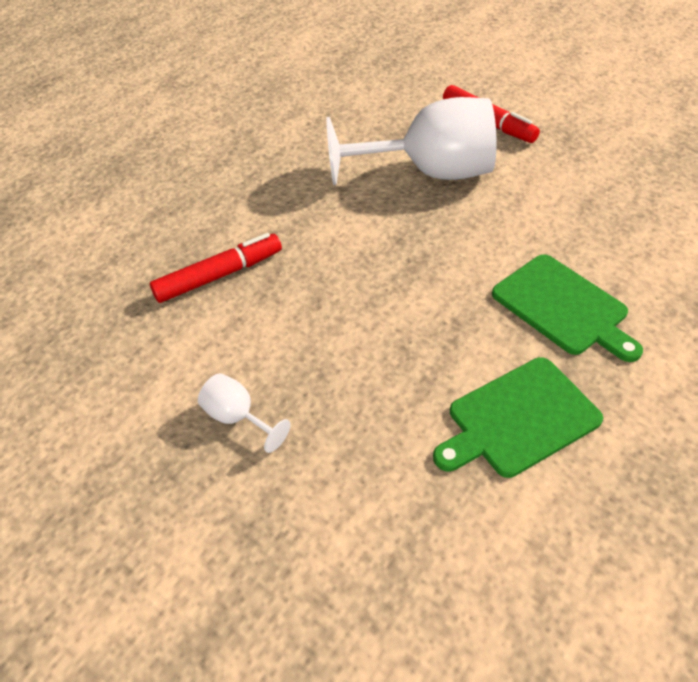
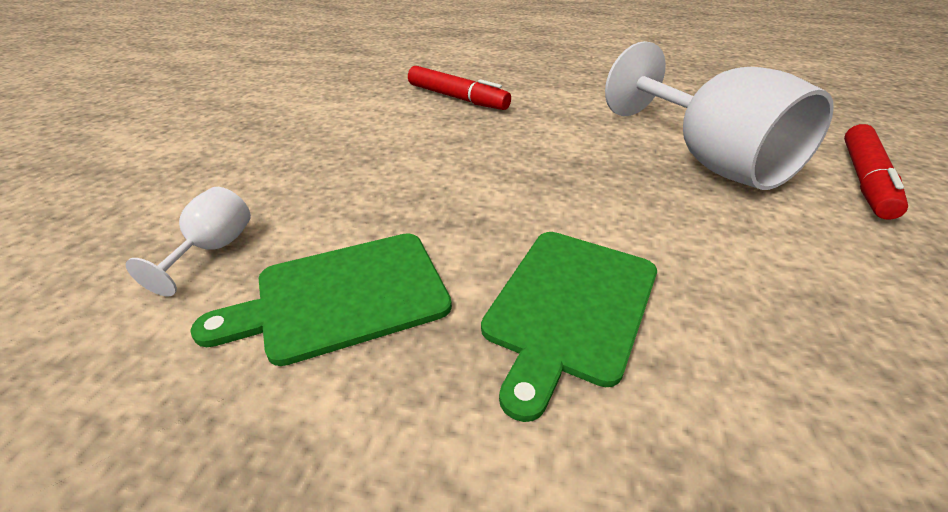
camera: 65 degrees right, 10 degrees down
(238, 418) = (306, 137): white goblet -> white goblet (213, 249)
(519, 419) = (343, 296): green cutting board -> green cutting board turned 60 degrees counterclockwise

